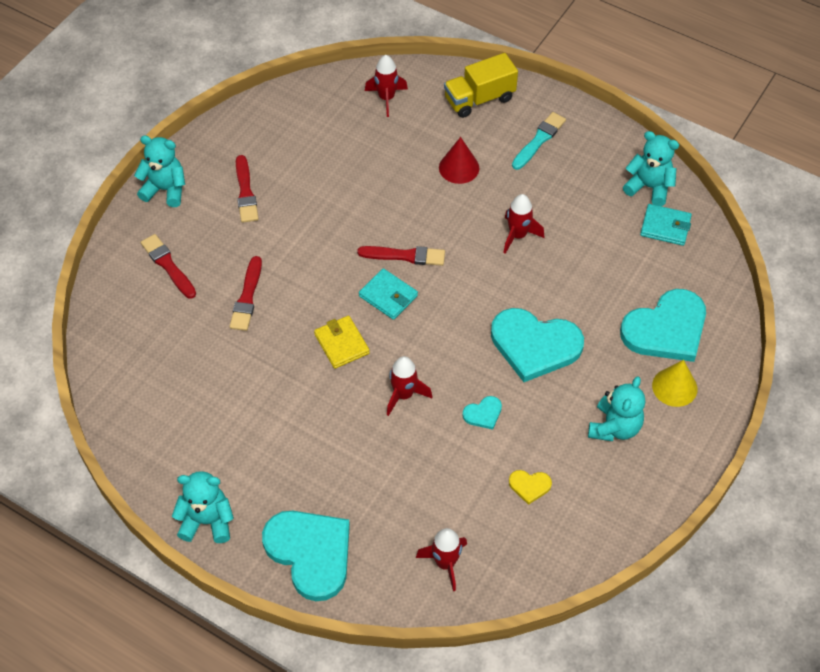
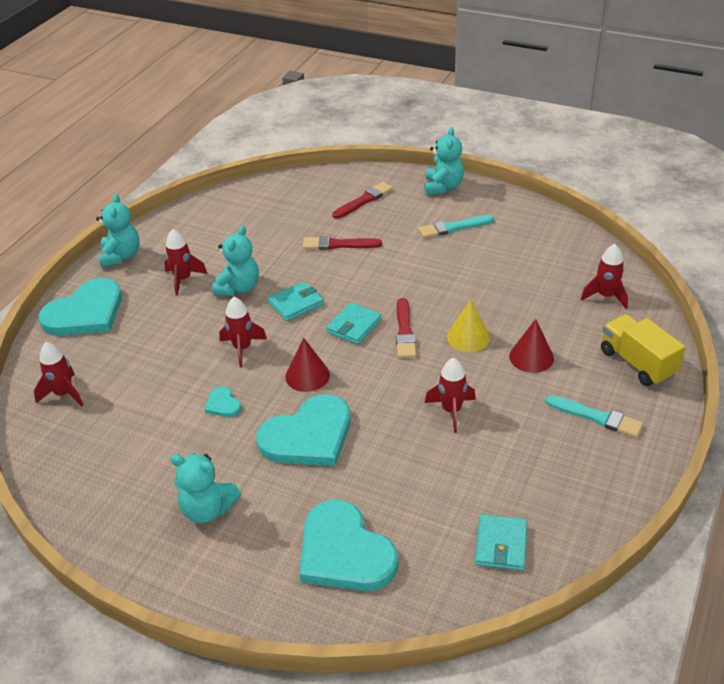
camera: 85 degrees right, 15 degrees down
(245, 192) = (453, 227): red brush -> turquoise brush
(272, 451) = (183, 279): none -> red rocket
(341, 344) = (295, 304): yellow wallet -> turquoise wallet
(454, 340) = (307, 375): none -> red cone
(529, 486) = (139, 445): yellow heart -> none
(534, 345) = (308, 436): turquoise heart -> turquoise heart turned 135 degrees counterclockwise
(649, 187) = (560, 525): turquoise teddy bear -> turquoise teddy bear (238, 288)
(674, 387) = (263, 563): yellow cone -> yellow cone (468, 337)

